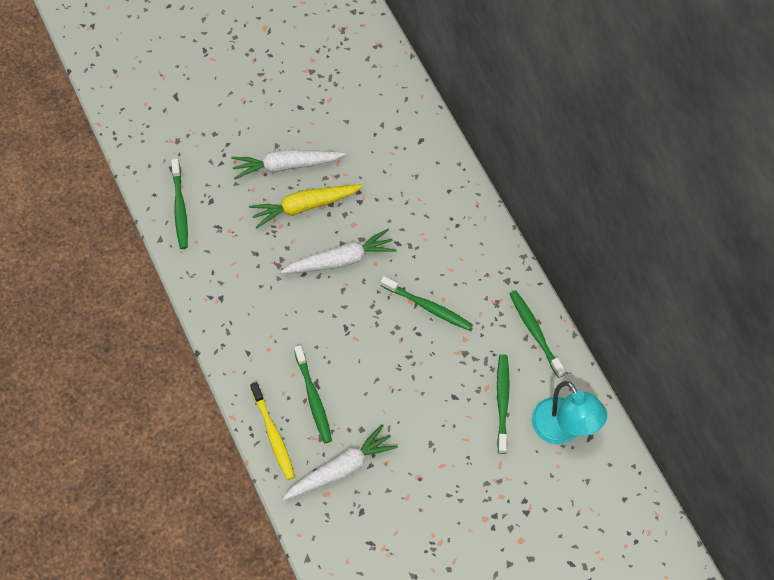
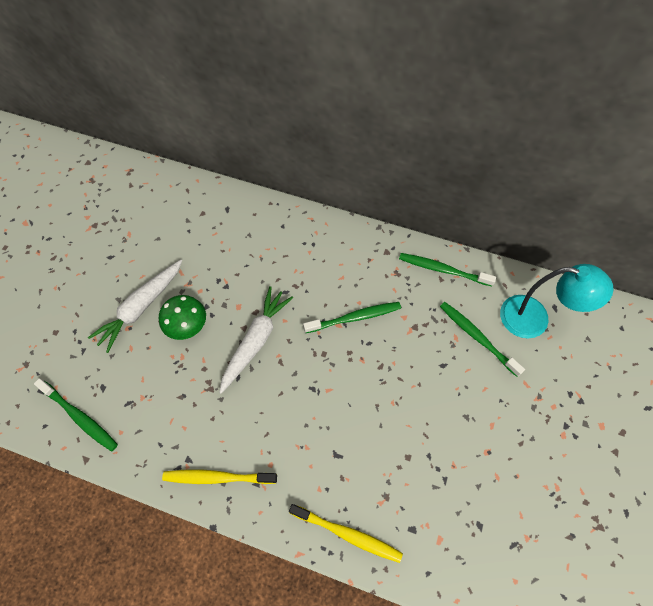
camera: 45 degrees left, 0 degrees up
(228, 326) = (217, 477): none -> yellow toothbrush
(305, 206) = (187, 325): yellow carrot -> green mushroom
(313, 398) = (347, 469): green toothbrush -> none
(340, 469) = (427, 507): white carrot -> none

